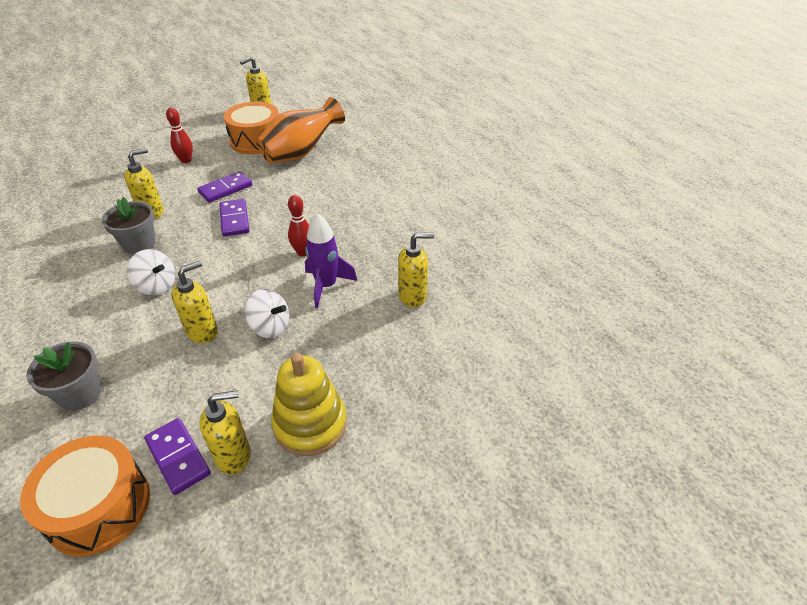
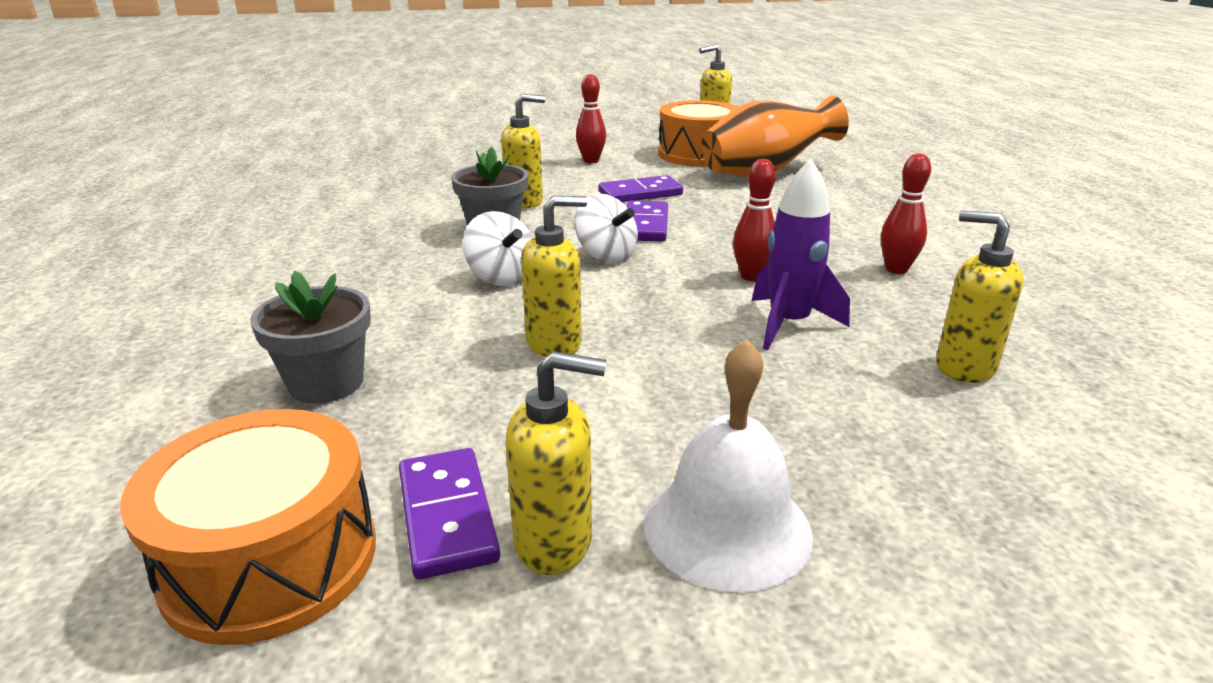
camera: 20 degrees right, 15 degrees down
(270, 327) = (674, 359): white spinning top -> white spinning top (606, 256)
(310, 424) = (727, 527): yellow stacking toy -> white bell
(380, 229) = (896, 269): none -> red bowling pin
(413, 296) = (964, 367): yellow soap dispenser -> yellow soap dispenser turned 150 degrees counterclockwise

